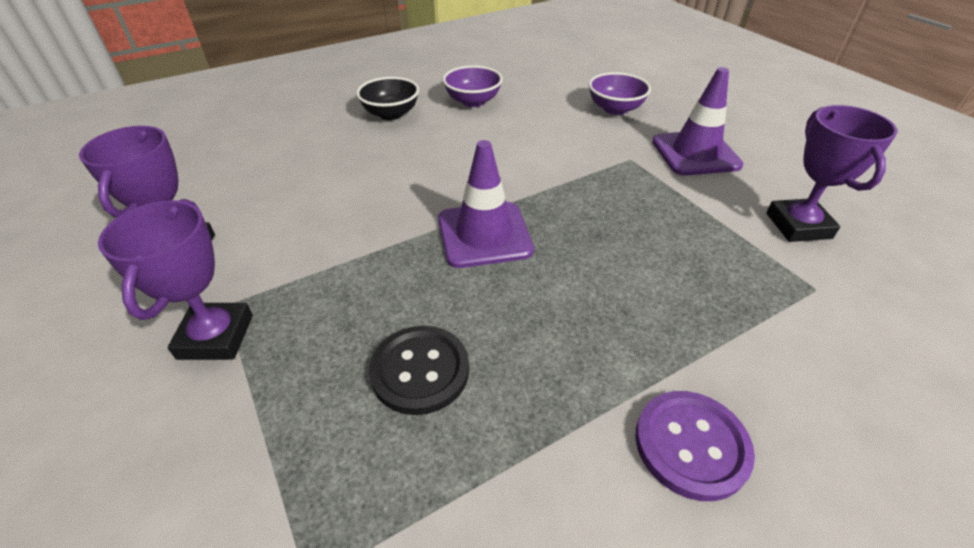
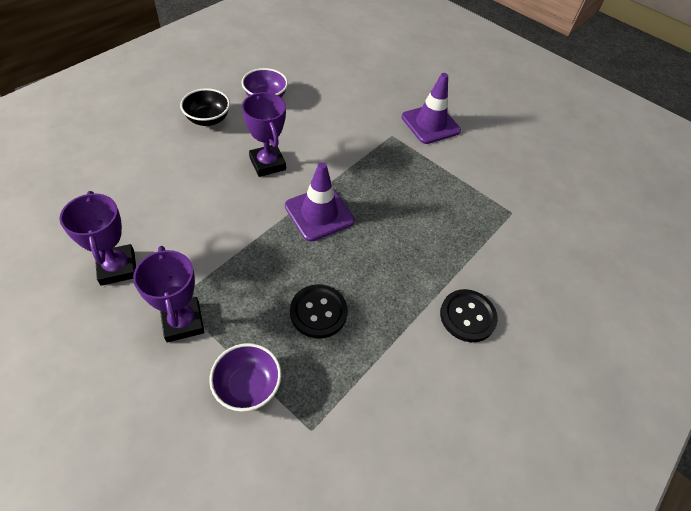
camera: 25 degrees left, 10 degrees up
(615, 109) = (369, 91): purple bowl -> purple bowl (248, 386)
(691, 445) = (467, 316): purple button -> black button
(798, 226) = (497, 171): purple trophy -> purple trophy (267, 164)

